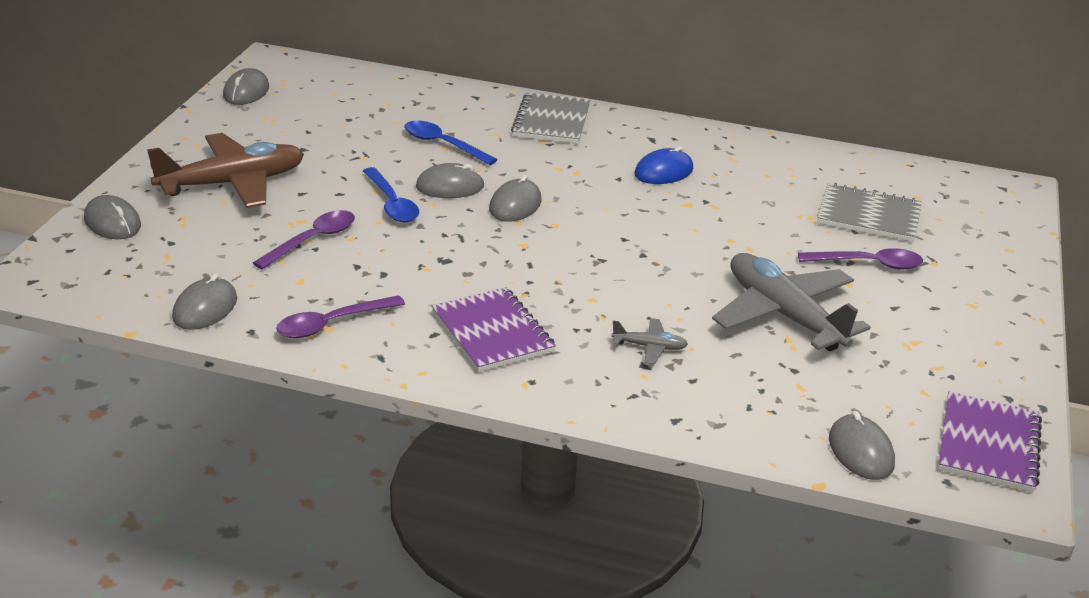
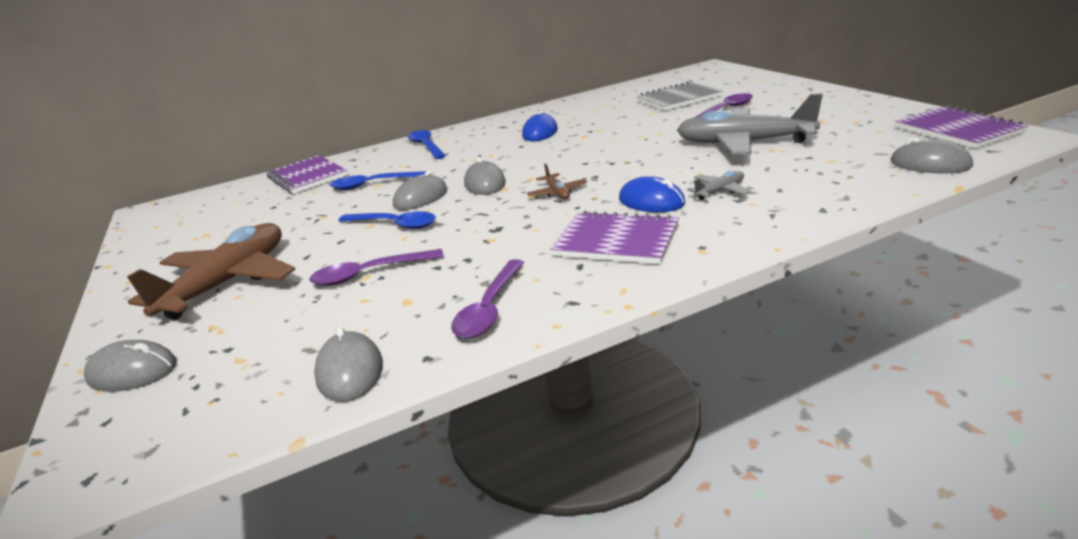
camera: 35 degrees left, 5 degrees down
(246, 92) = (151, 233): grey mouse -> none
(312, 240) = (369, 274): purple spoon -> purple spoon turned 105 degrees counterclockwise
(415, 97) = (307, 177): none -> purple notebook
(543, 256) = (557, 193): none -> brown plane
(551, 121) = (426, 146): grey notebook -> blue spoon
(585, 317) = (651, 201): none -> blue mouse

